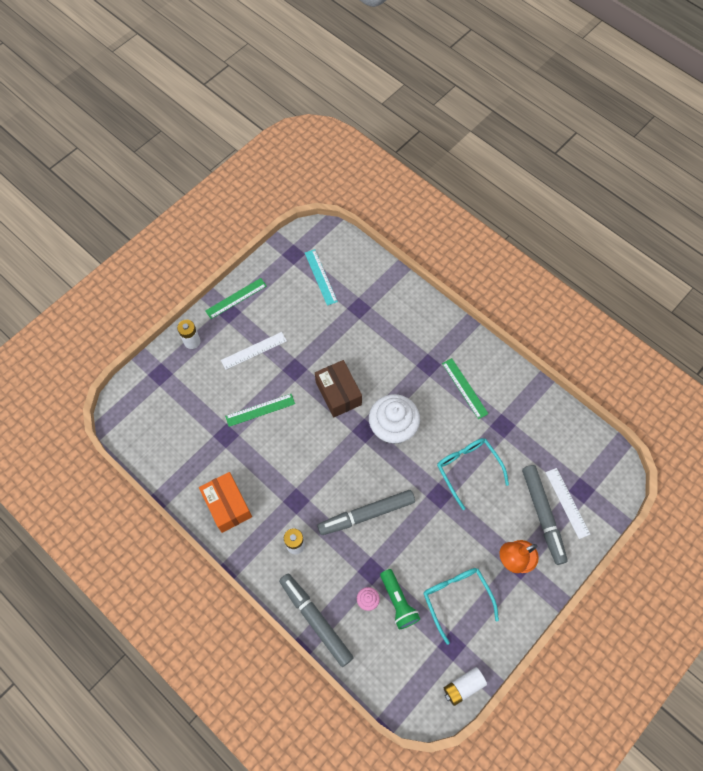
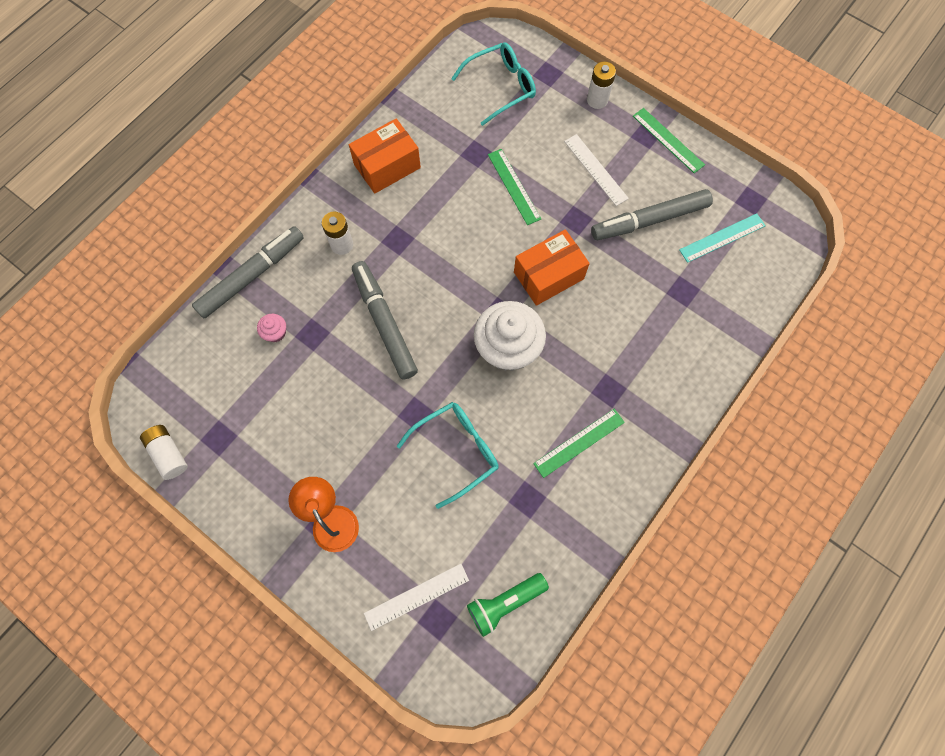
camera: 85 degrees right, 5 degrees up
(338, 393) = (548, 276): brown box -> orange box
(398, 602) = (273, 369): green flashlight -> green flashlight (504, 602)
(456, 598) = (278, 441): turquoise glasses -> turquoise glasses (501, 87)
(543, 515) = (396, 559): grey marker -> grey marker (649, 220)

